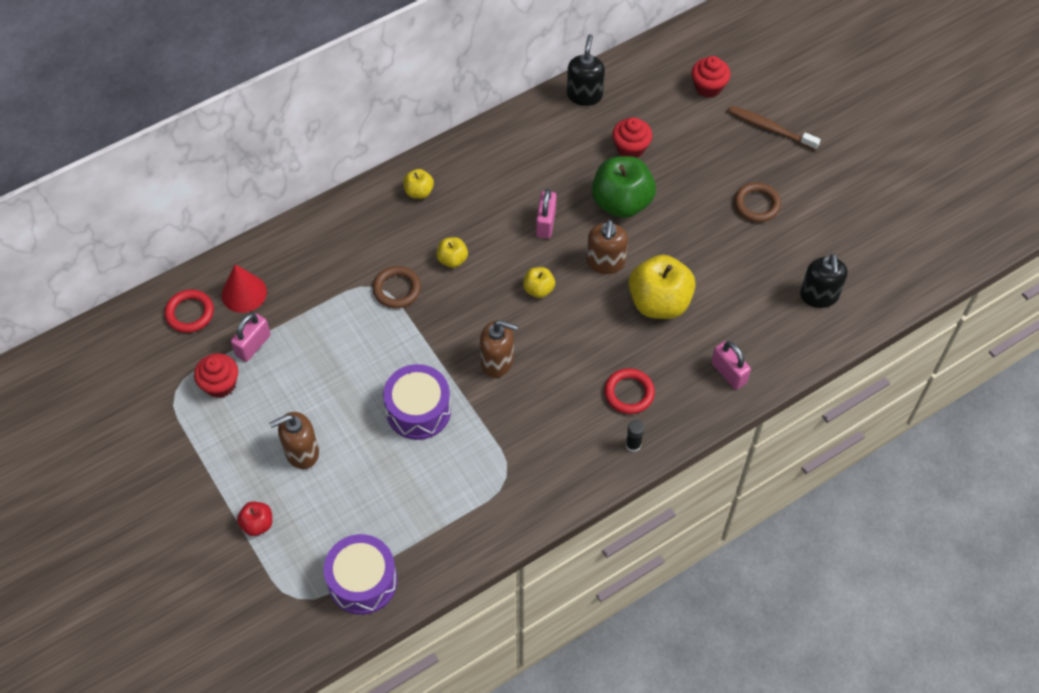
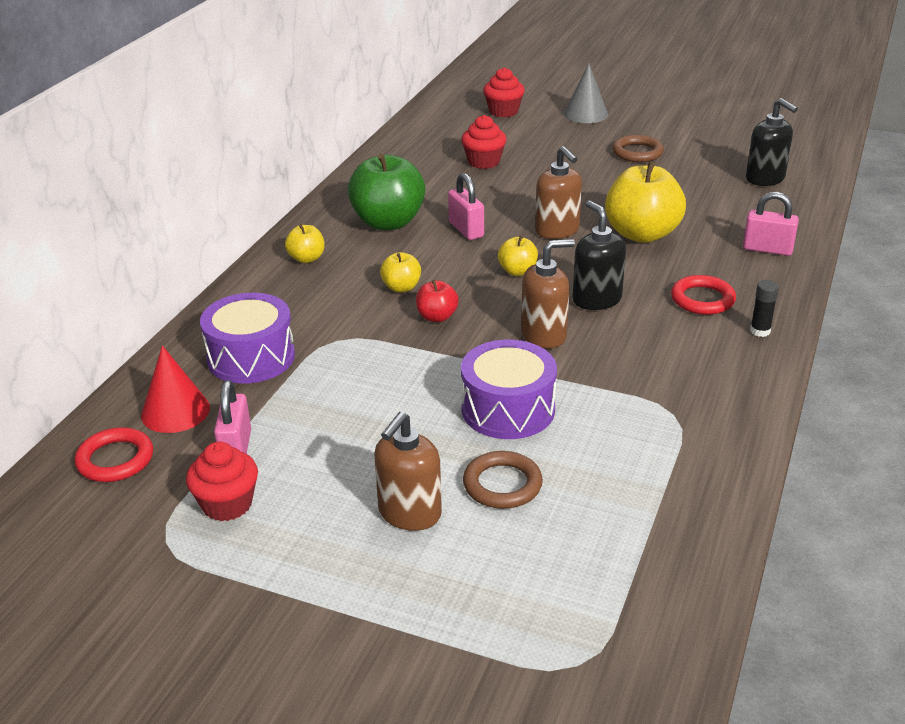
camera: 35 degrees left, 25 degrees down
(257, 524) = (431, 616): red apple -> red apple (437, 317)
(362, 581) = (638, 595): purple drum -> purple drum (251, 357)
(397, 289) = (366, 331): brown ring -> brown ring (502, 484)
(584, 95) = (399, 149): black soap dispenser -> black soap dispenser (596, 299)
(621, 202) = (520, 193): green apple -> green apple (388, 222)
(770, 128) = (585, 114): brown toothbrush -> grey cone

